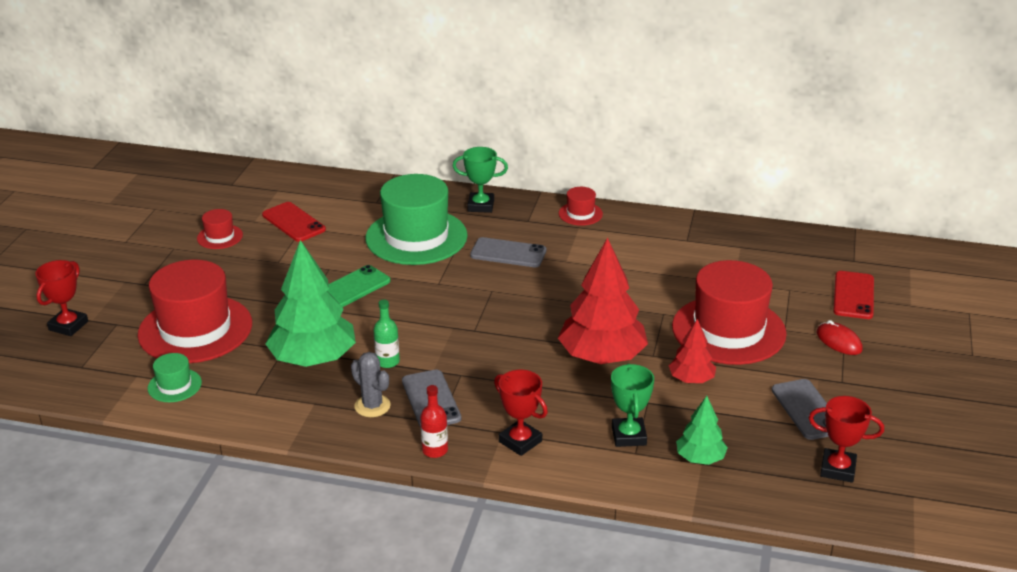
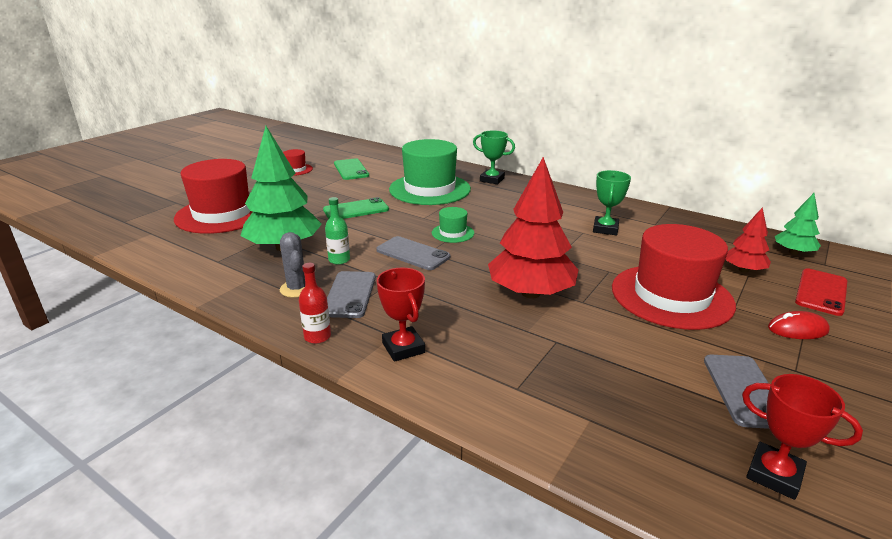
camera: 20 degrees right, 5 degrees down
(68, 326) = (146, 198): red trophy -> none
(174, 385) = (168, 244): green hat -> green hat (452, 233)
(293, 222) = (351, 169): red phone -> green phone
(508, 253) = (493, 209): grey phone -> grey phone (413, 254)
(580, 214) = (568, 195): red hat -> none
(629, 436) = (519, 369): green trophy -> green trophy (605, 229)
(691, 379) = (614, 330): red tree -> red tree (743, 270)
(700, 458) = (590, 413): green tree -> green tree (793, 252)
(839, 341) = (797, 329): red mouse -> red mouse turned 75 degrees counterclockwise

